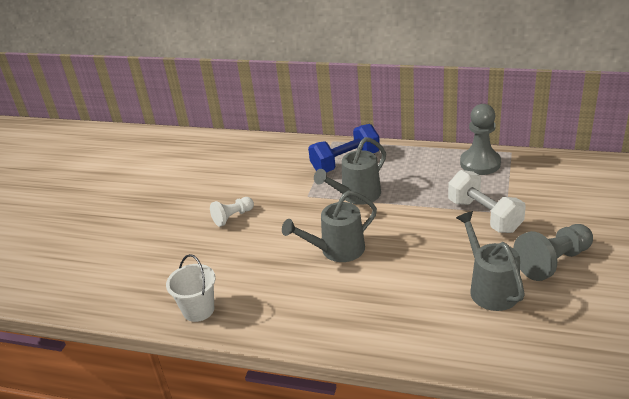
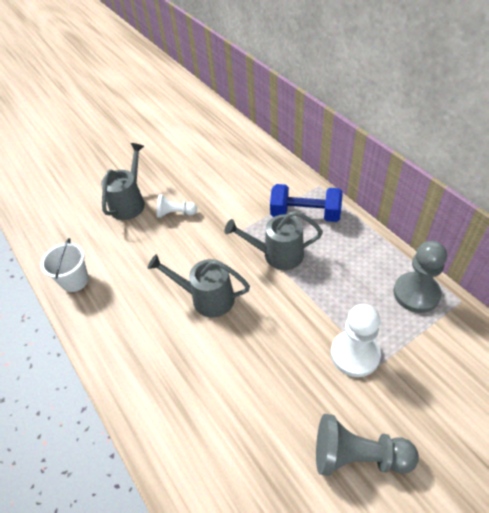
camera: 40 degrees right, 15 degrees up
(484, 216) = (355, 354): white dumbbell -> white pawn
(490, 288) = (273, 434): grey watering can -> grey watering can (130, 202)

